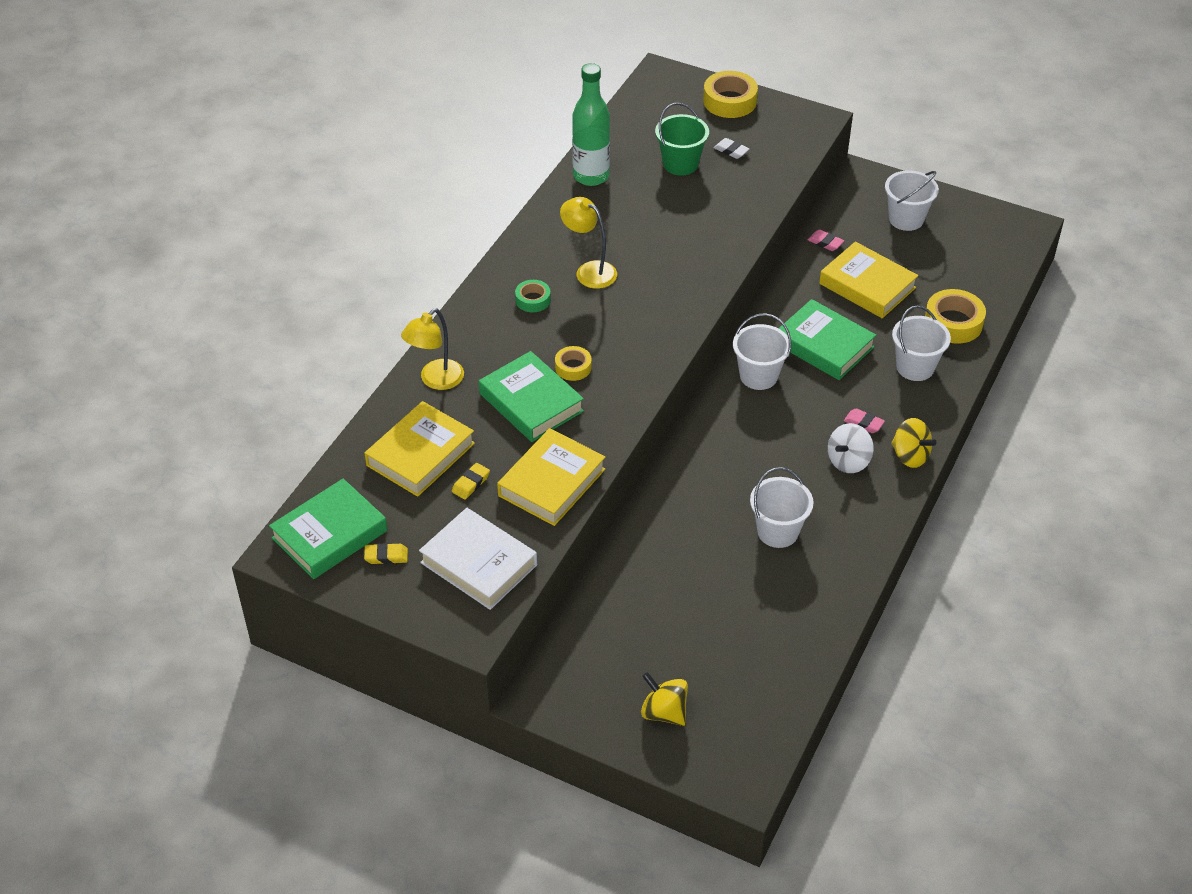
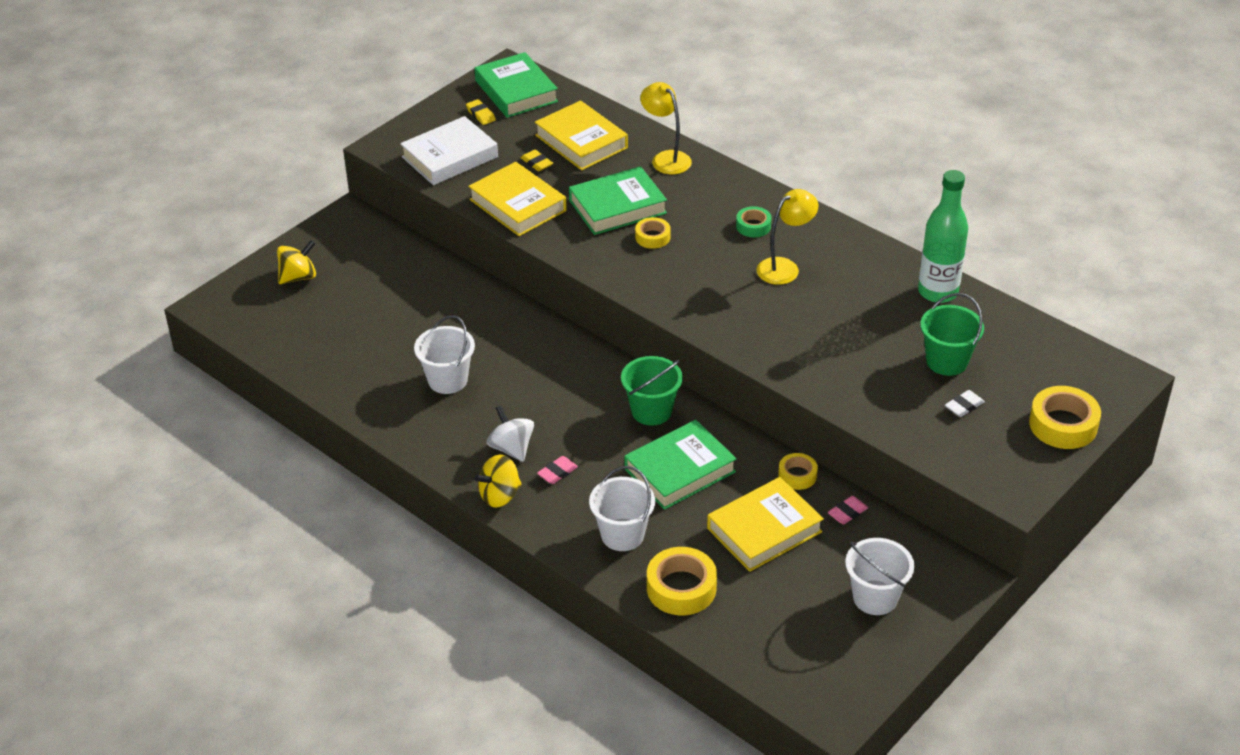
camera: 105 degrees right, 5 degrees down
(386, 556) = (480, 115): yellow eraser -> yellow eraser turned 45 degrees counterclockwise
(758, 376) = (651, 411): white bucket -> green bucket
(797, 275) = (797, 475): none -> yellow tape

